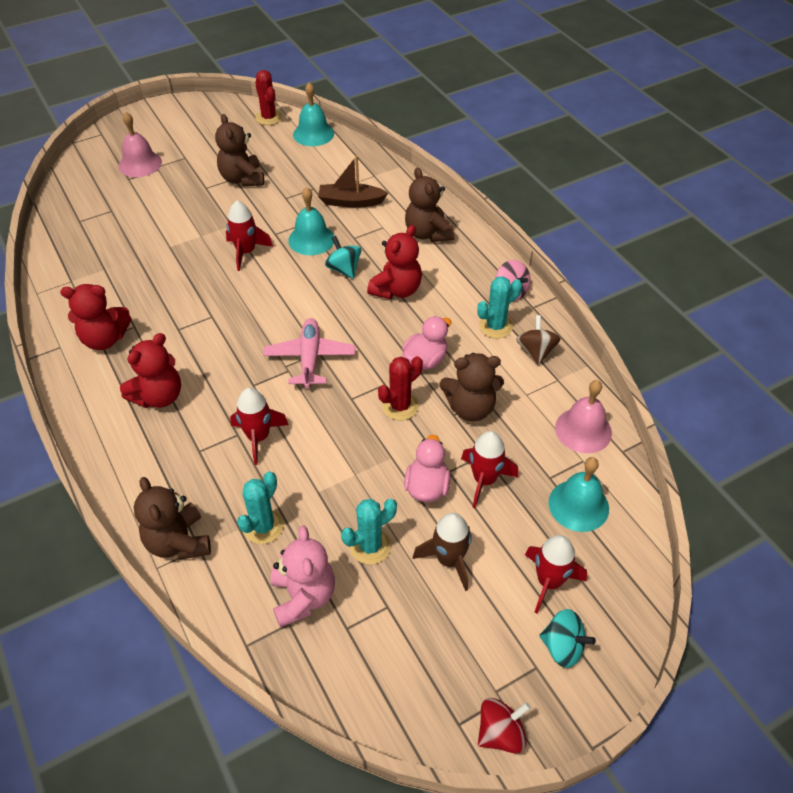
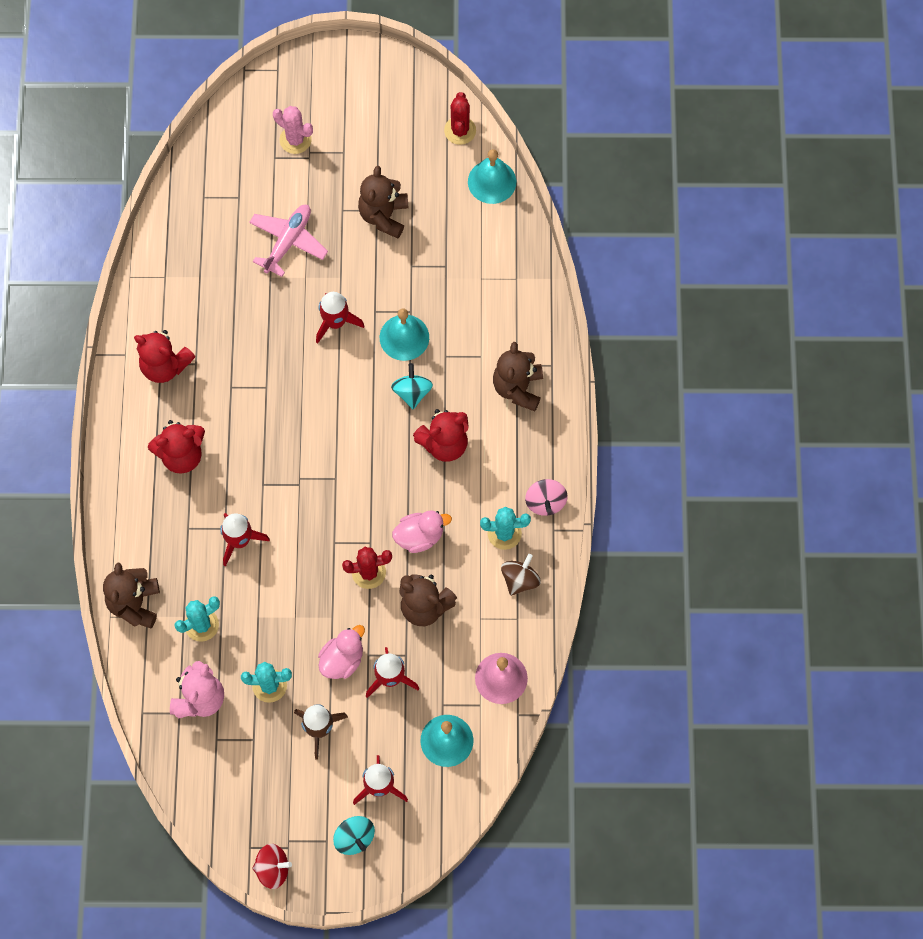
camera: 30 degrees right, 20 degrees up
(140, 164) = (295, 140): pink bell -> pink cactus
(310, 358) = (324, 481): pink plane -> pink plane (288, 242)
(351, 202) = (470, 305): brown boat -> none

